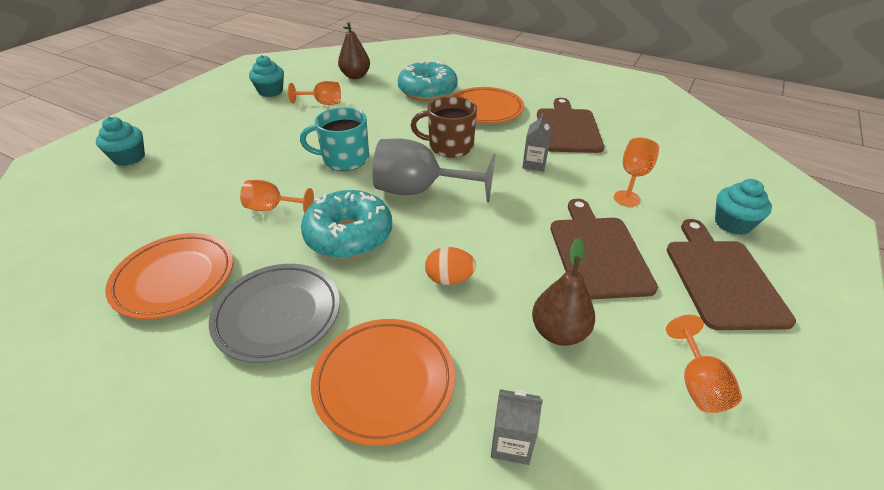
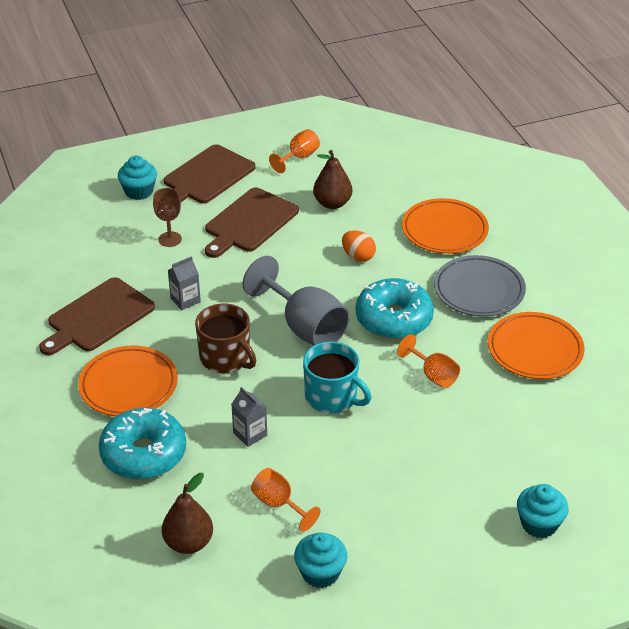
camera: 140 degrees left, 0 degrees up
(511, 443) = (408, 184): grey carton -> grey carton (250, 434)
(626, 198) = (170, 239): orange goblet -> brown goblet

